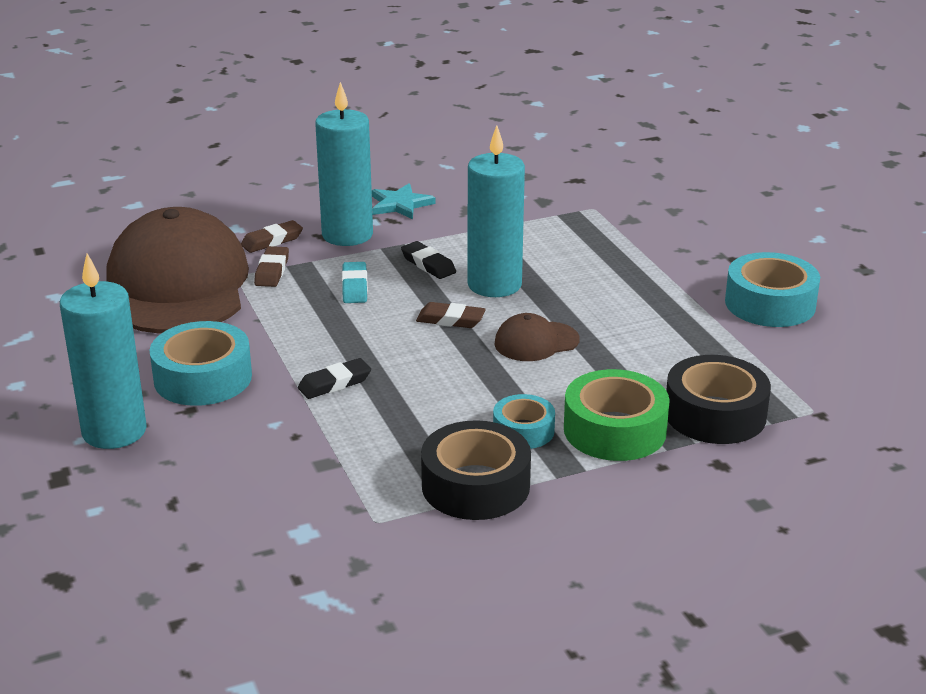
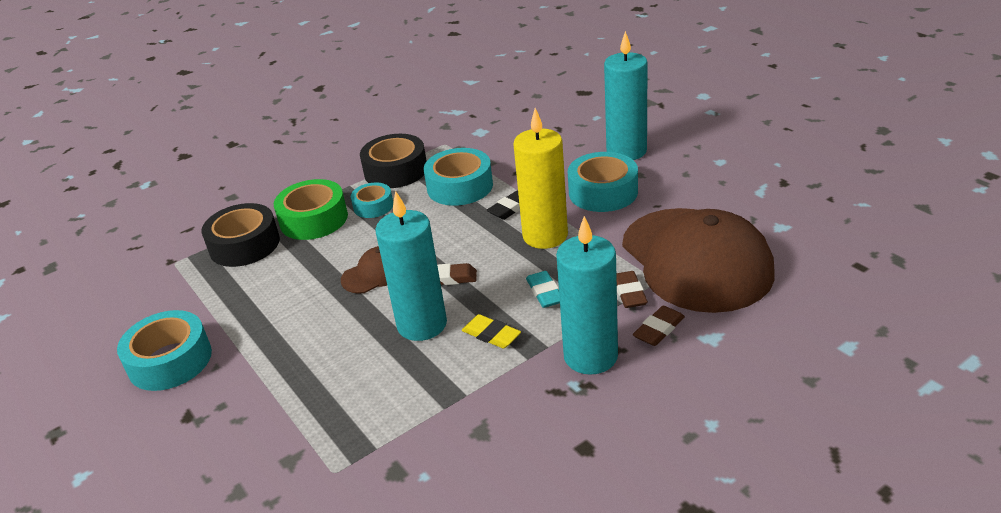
camera: 170 degrees right, 5 degrees up
(315, 341) = (545, 236): none -> yellow candle
(387, 432) = (460, 187): none -> turquoise tape
(400, 204) = (561, 421): turquoise star -> none
(428, 264) = (491, 335): black eraser -> yellow eraser

